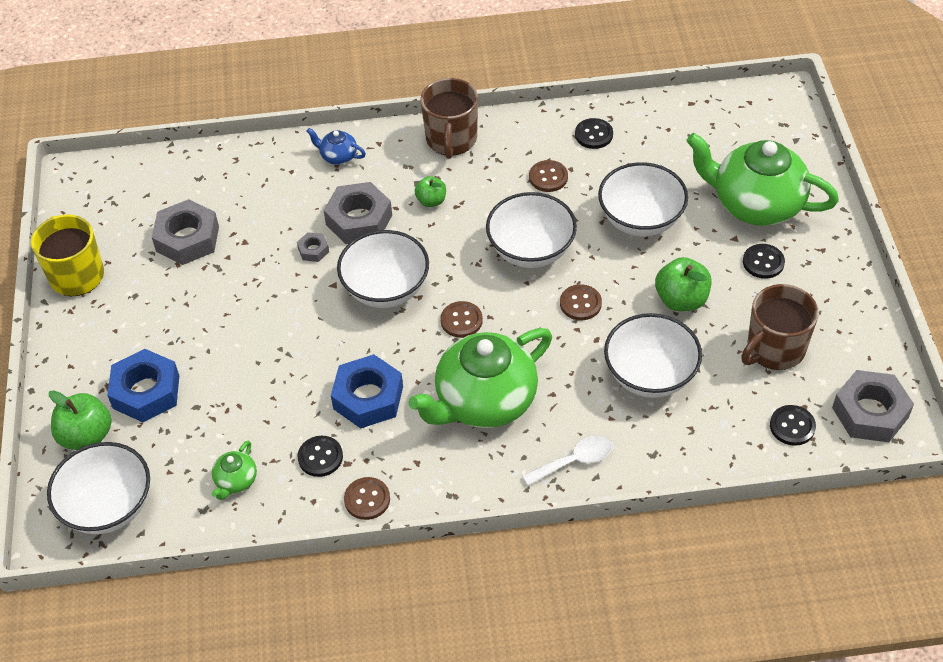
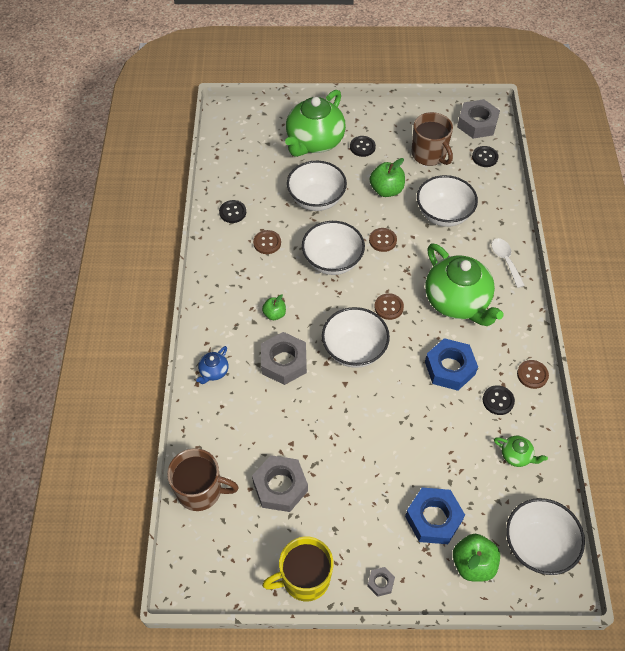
camera: 85 degrees left, 5 degrees up
(313, 250) = (309, 394): grey nut -> grey nut (380, 582)
(451, 139) = (215, 295): brown mug -> brown mug (200, 490)

